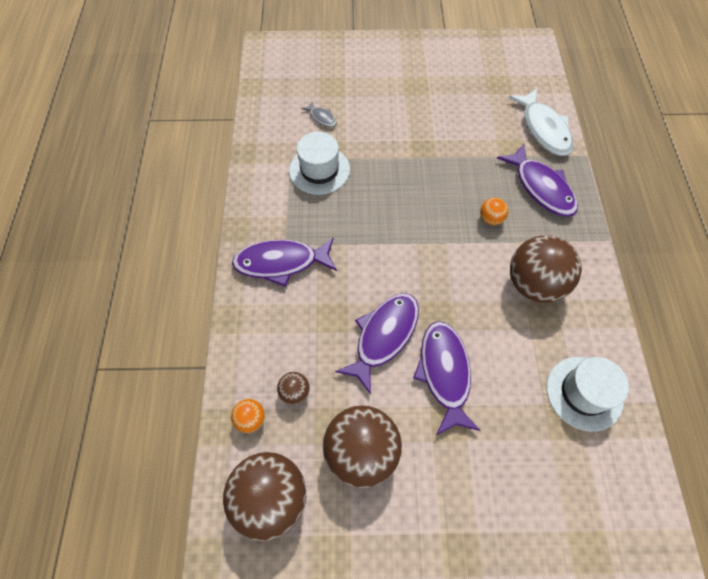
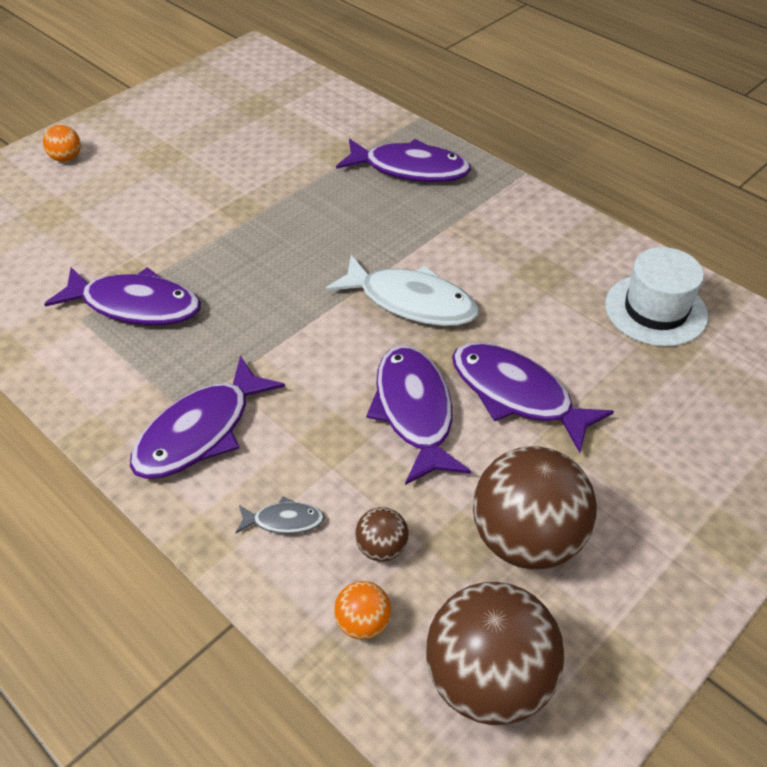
camera: 45 degrees left, 15 degrees down
(319, 170) = (135, 305): white hat -> purple fish
(322, 118) = (73, 252): grey fish -> grey fish (284, 521)
(490, 219) = (393, 226): orange ball -> orange ball (66, 158)
(534, 284) = (503, 254): brown ball -> none
(544, 129) = (352, 118): white fish -> white fish (411, 301)

